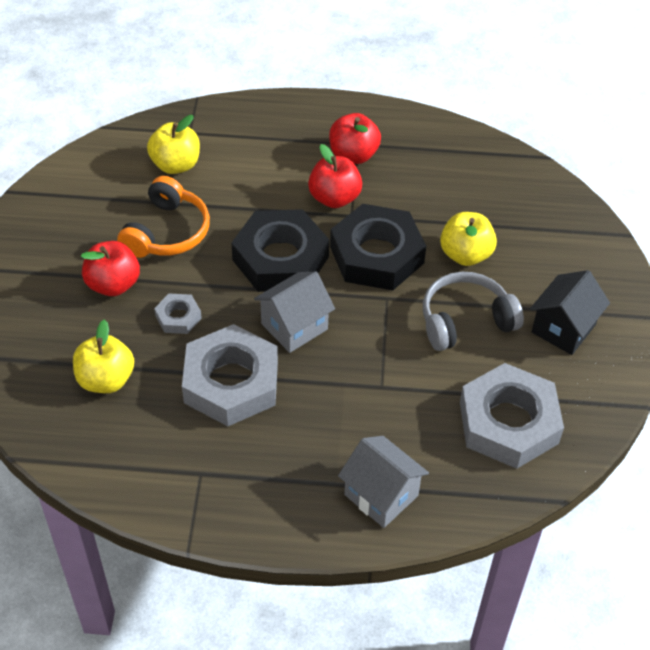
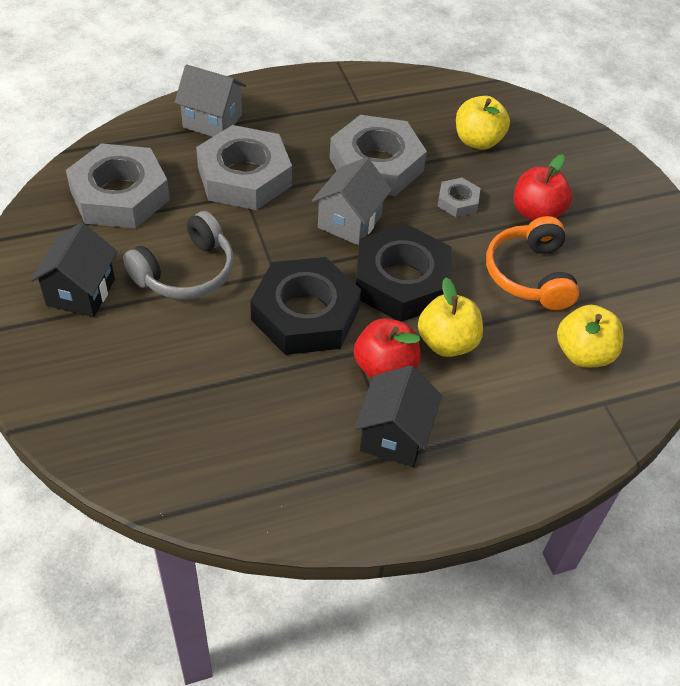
camera: 155 degrees right, 0 degrees up
(353, 155) = (394, 435): red apple -> black house
(374, 408) = (244, 176): none -> grey nut
(465, 254) = (208, 343): yellow apple -> yellow apple (447, 343)

